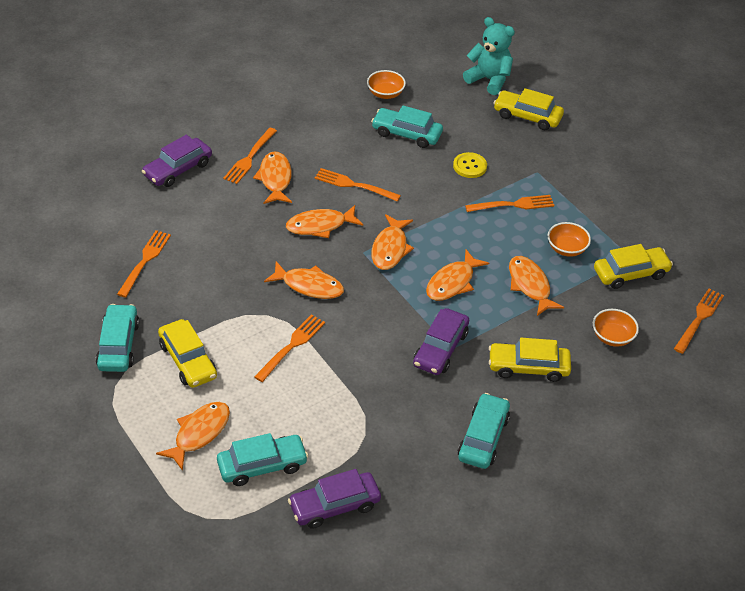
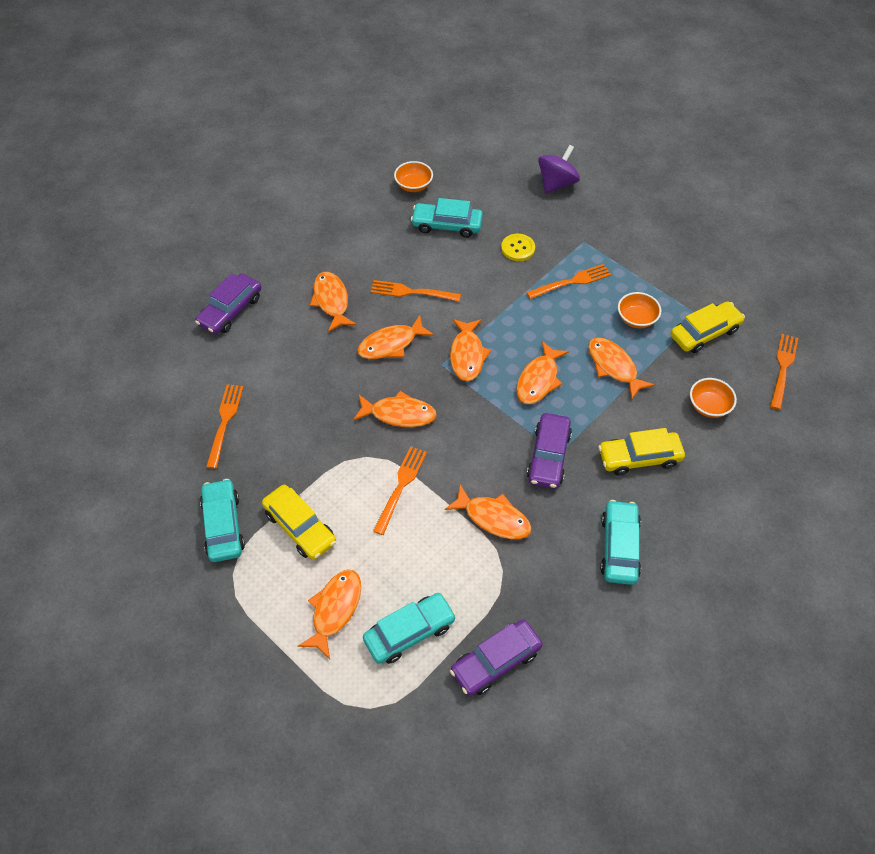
camera: 10 degrees left, 10 degrees up
(250, 158) = (299, 282): orange fork -> none
(370, 389) = (493, 518): none -> orange fish
(489, 80) = (509, 151): turquoise teddy bear -> none
(527, 116) = (556, 183): yellow car -> purple spinning top

